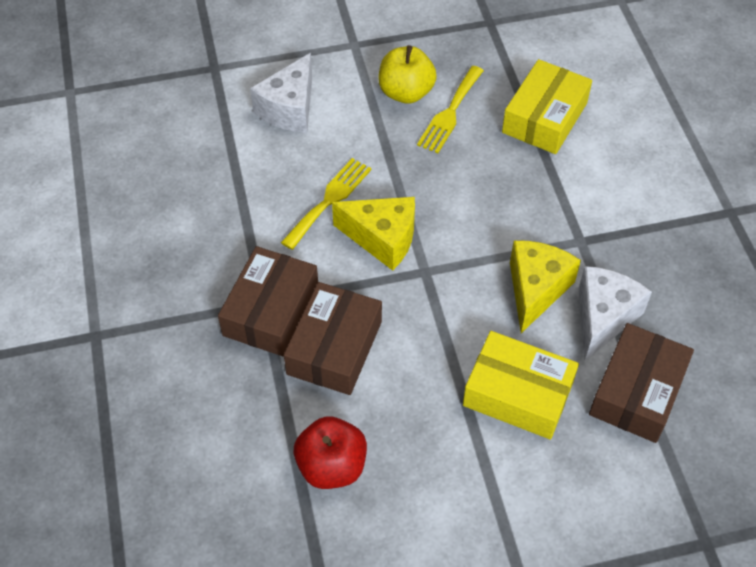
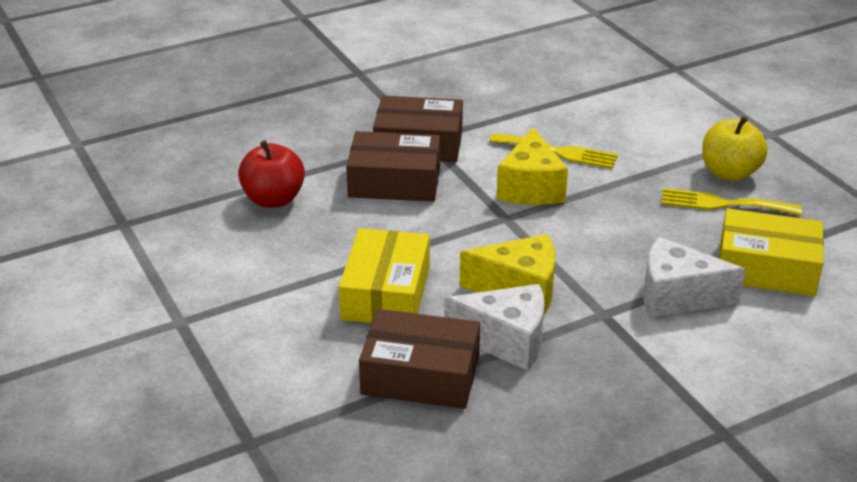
camera: 75 degrees right, 20 degrees down
(289, 109) = (655, 113): white cheese -> white cheese (677, 296)

